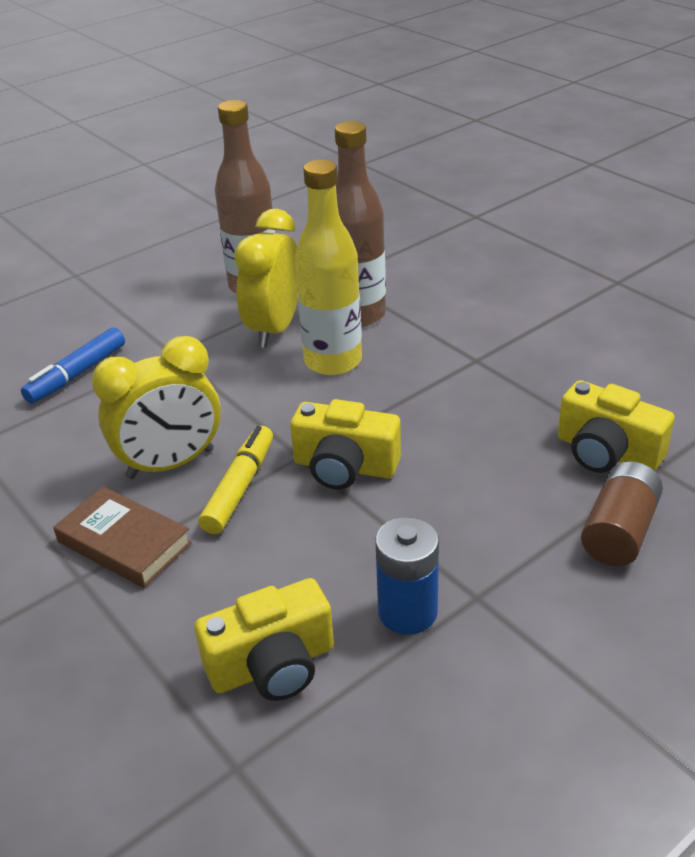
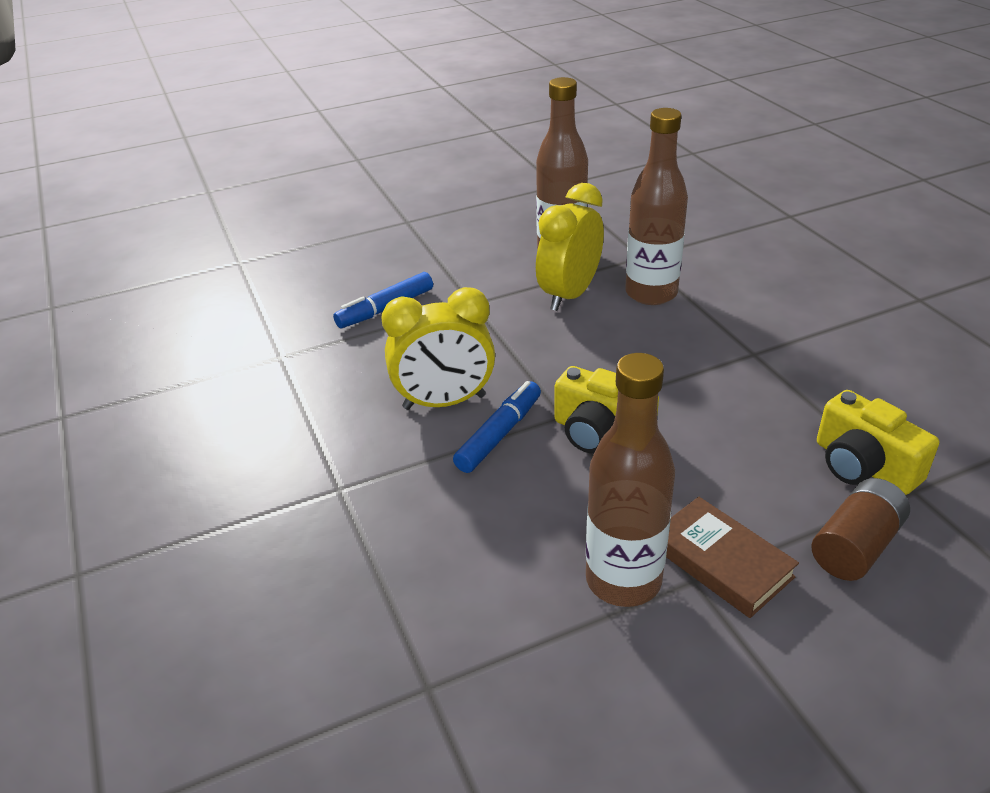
camera: 15 degrees right, 0 degrees up
(124, 542) = (386, 465): brown book -> brown book (721, 561)
(240, 487) = (499, 434): yellow marker -> blue marker
(273, 665) = (486, 602): yellow camera -> none
(333, 361) = (615, 333): yellow bottle -> none
(407, 612) = (623, 580): blue battery -> brown bottle

